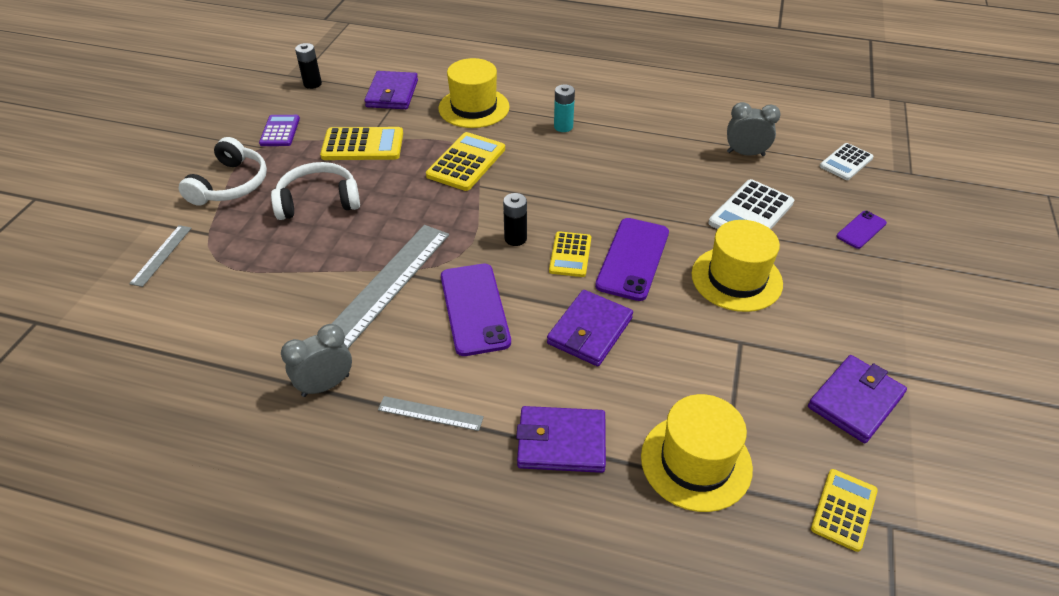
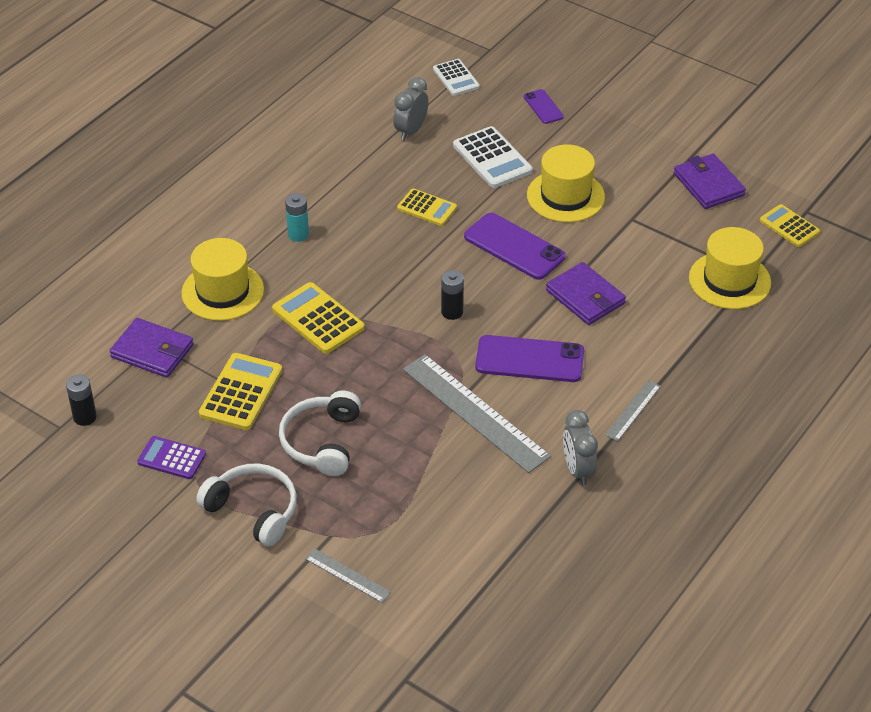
camera: 70 degrees left, 0 degrees up
(561, 442) = (688, 343): purple wallet -> none
(570, 255) = (490, 283): yellow calculator -> yellow calculator (427, 208)

